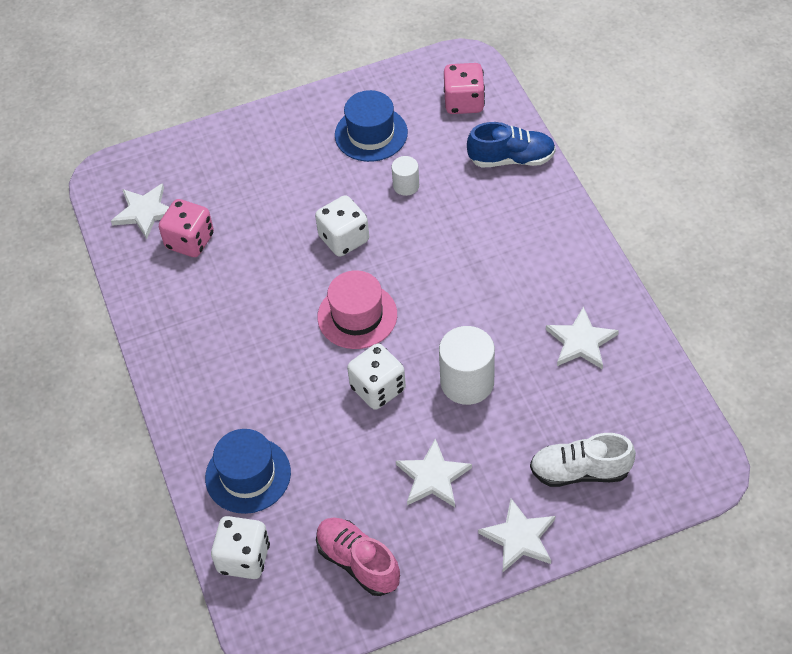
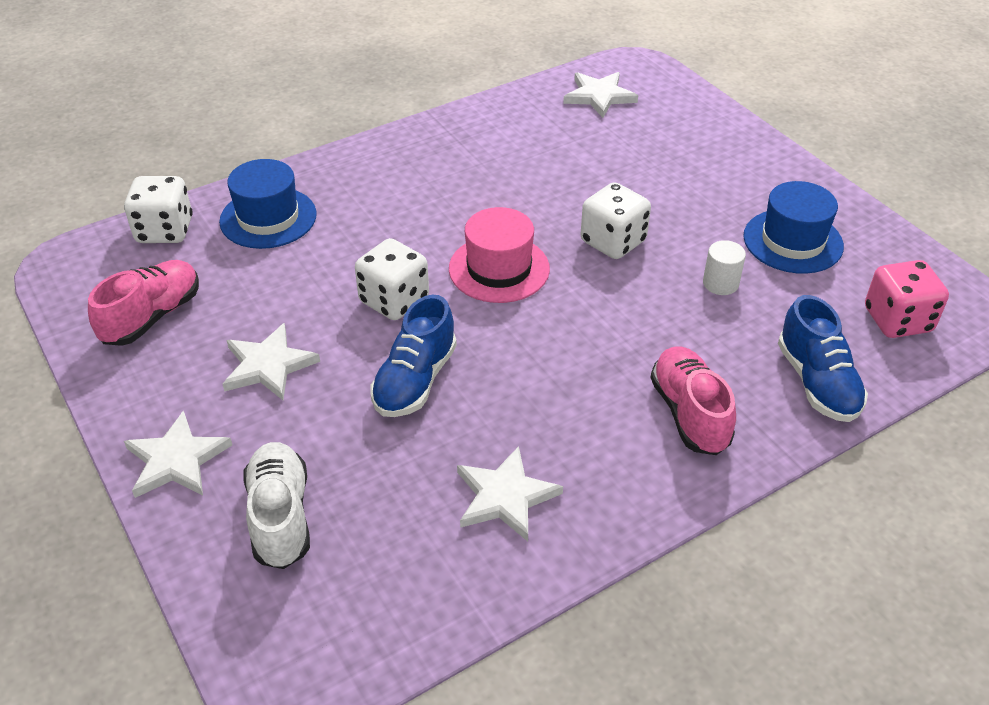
camera: 75 degrees right, 10 degrees down
(190, 241) = (570, 131): pink dice -> none
(467, 382) = (415, 380): white cylinder -> blue shoe
(526, 231) = (689, 413): none -> pink shoe

